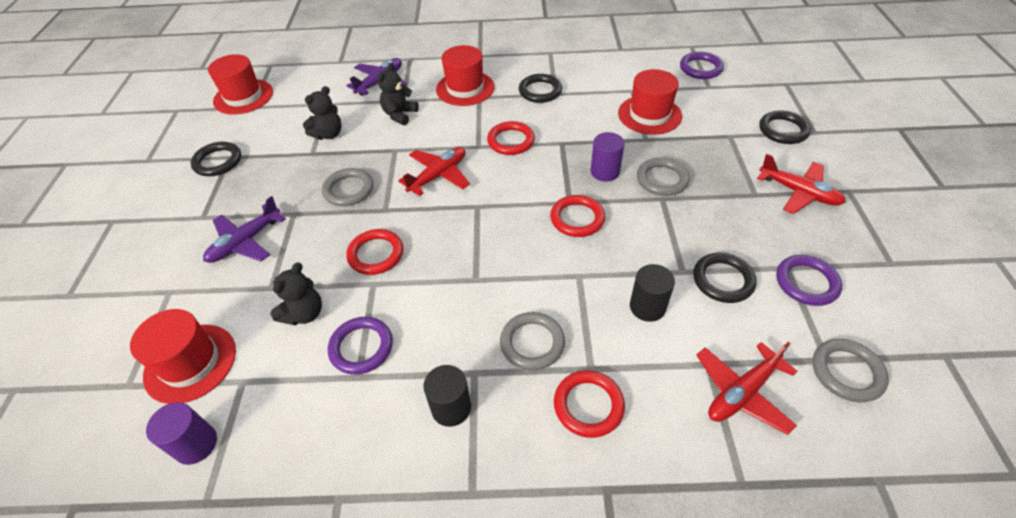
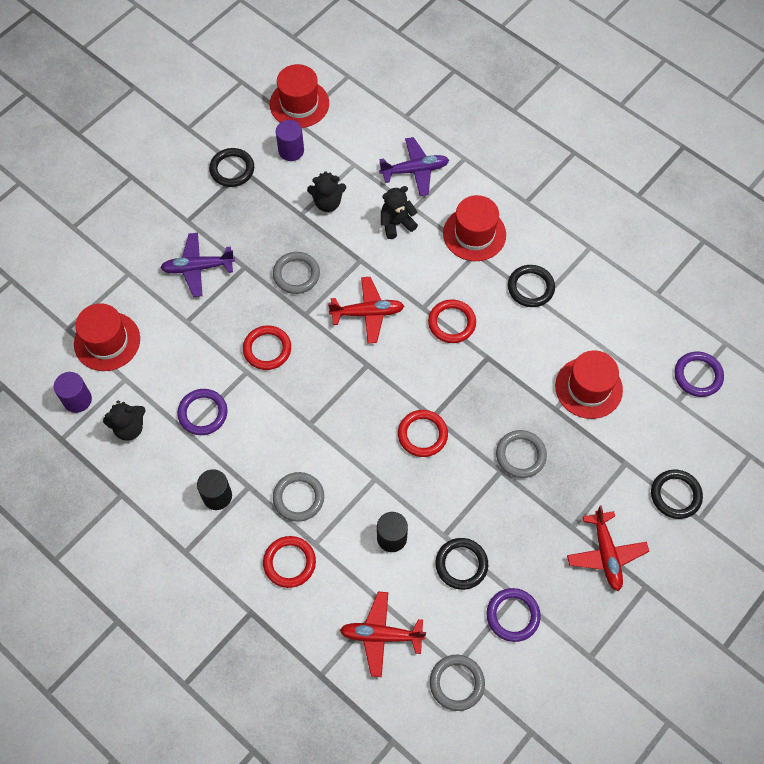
camera: 40 degrees right, 15 degrees up
(304, 313) = (190, 359): black teddy bear -> black teddy bear (129, 427)
(605, 172) = (488, 412): purple cylinder -> purple cylinder (291, 150)

